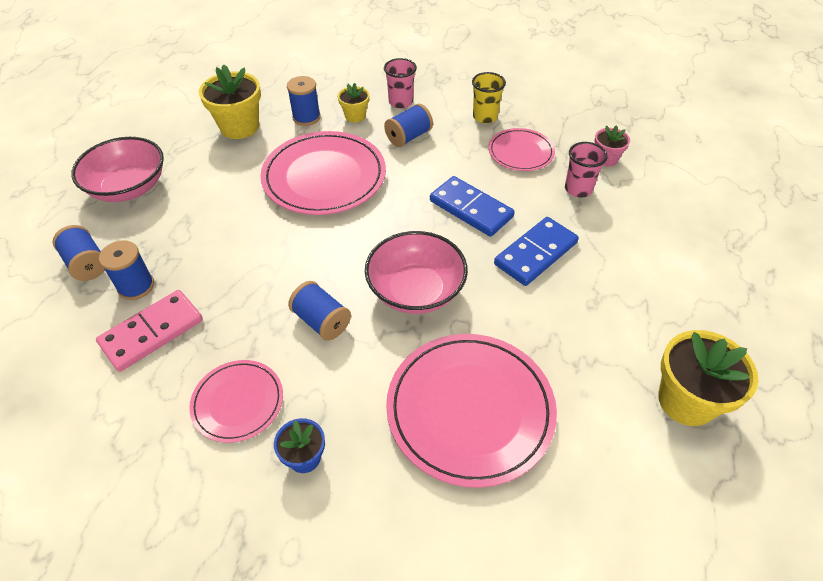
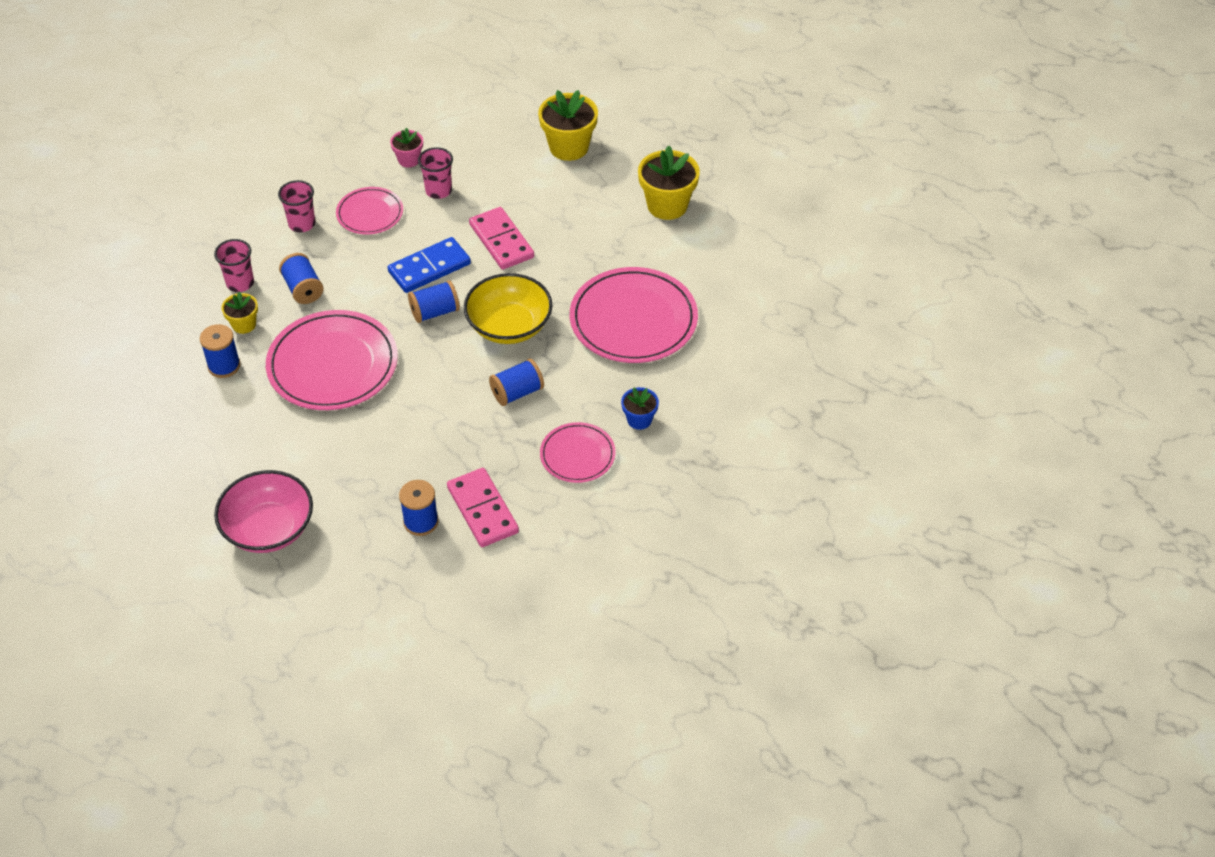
camera: 75 degrees left, 0 degrees up
(87, 264) = (373, 562): blue spool -> blue spool (435, 312)
(239, 127) = (209, 426): yellow flower pot -> yellow flower pot (569, 147)
(416, 290) = (509, 326): pink bowl -> yellow bowl
(485, 117) = (302, 224): yellow cup -> pink cup
(536, 253) = (501, 241): blue domino -> pink domino

